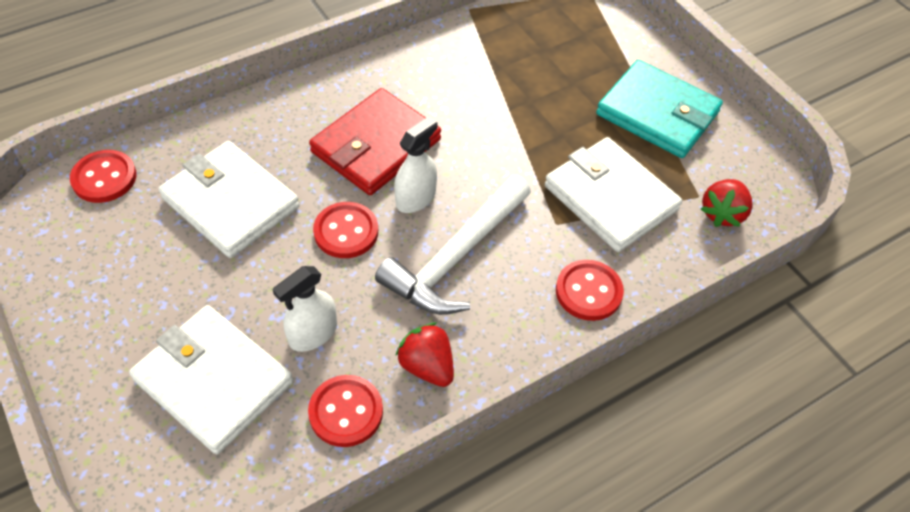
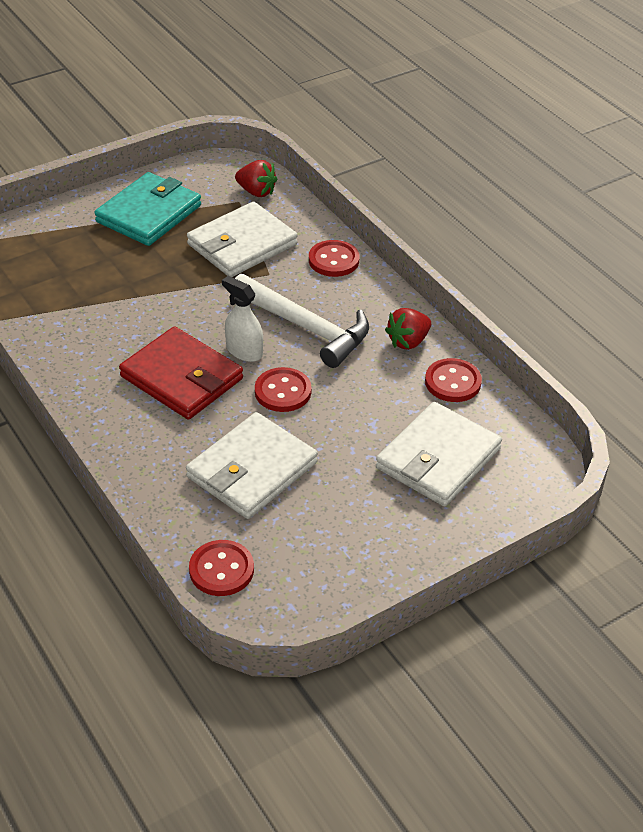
camera: 90 degrees left, 10 degrees down
(313, 333) = (387, 405): white spray bottle -> none

